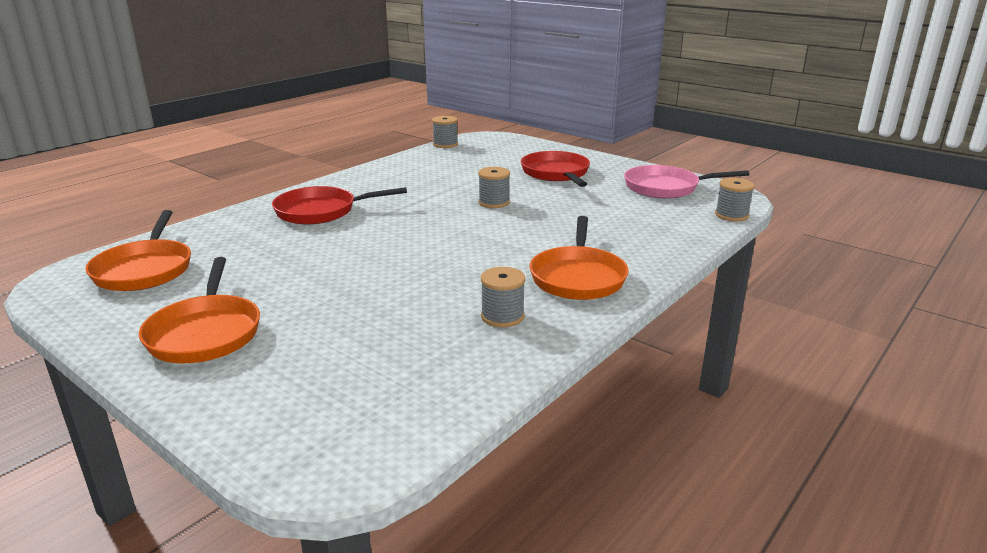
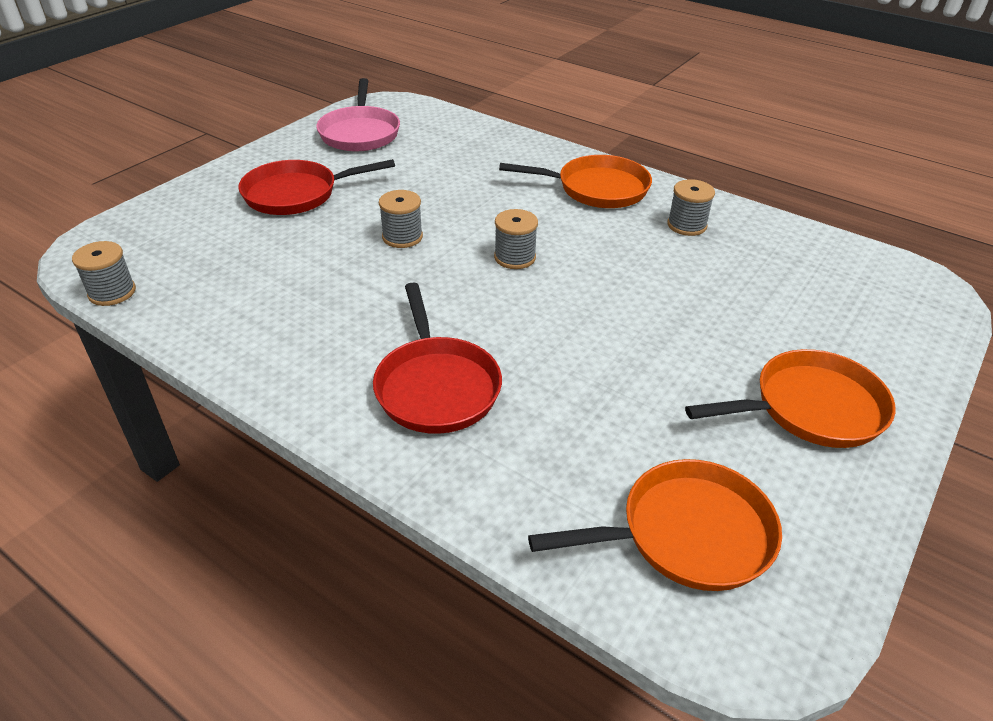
camera: 95 degrees left, 15 degrees up
(731, 215) = (440, 110): grey spool -> grey spool (515, 257)

